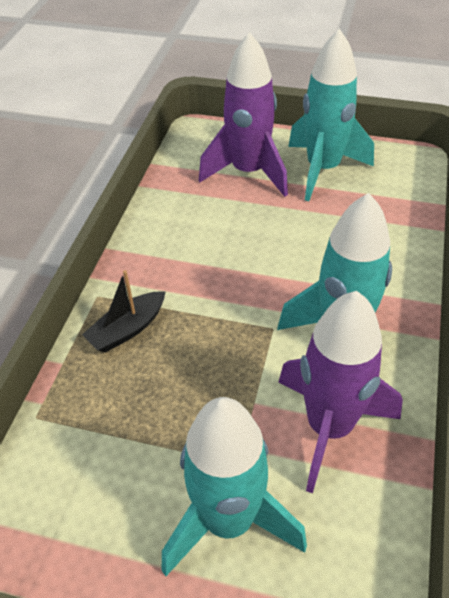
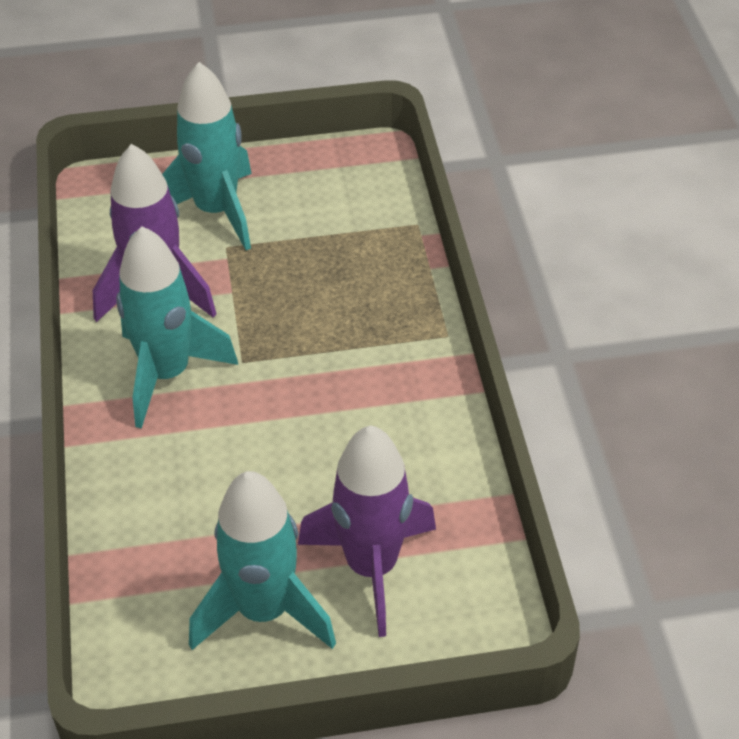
camera: 155 degrees right, 0 degrees up
(127, 329) = (390, 313): black boat -> none

